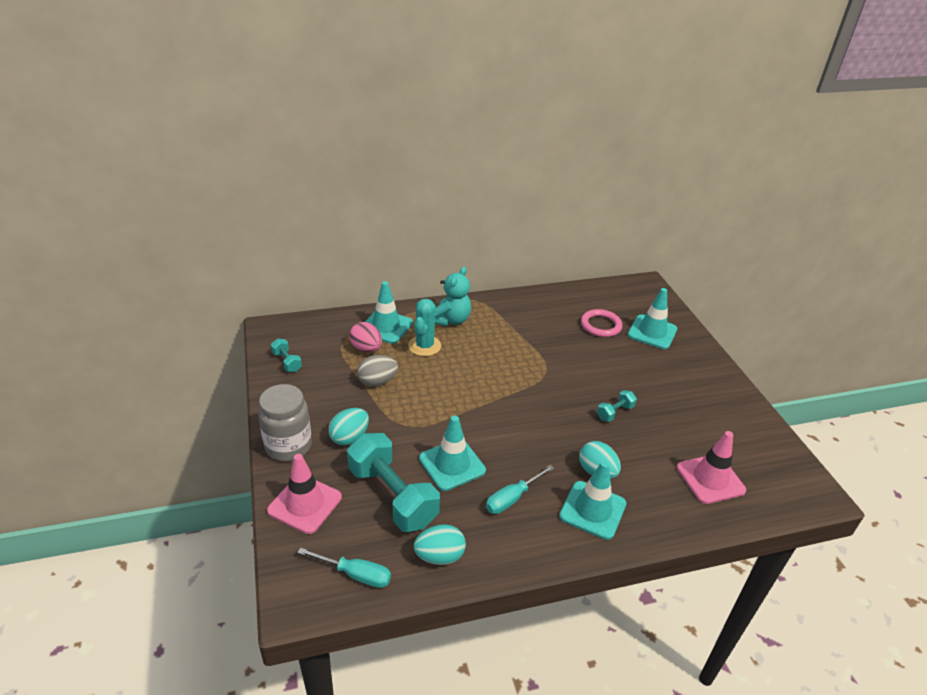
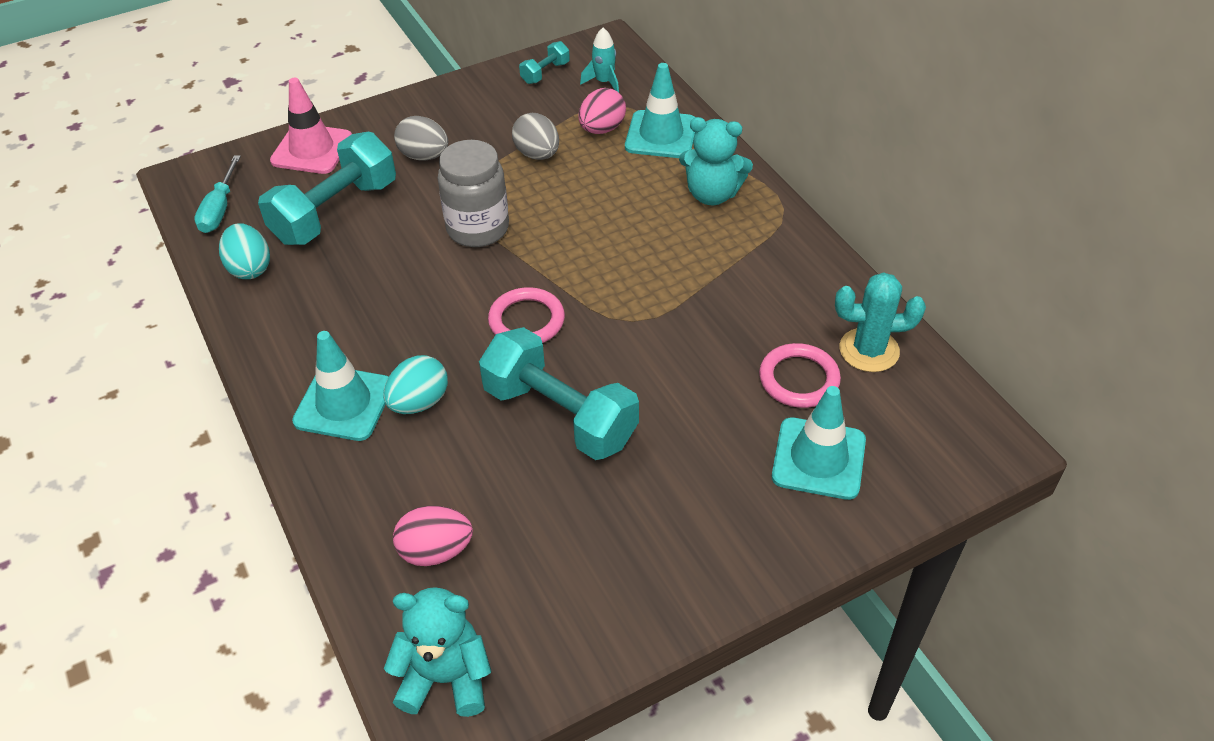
camera: 80 degrees right, 10 degrees up
(288, 446) = (397, 114): grey jar -> grey jar (478, 229)
(316, 338) = (604, 82): none -> turquoise rocket
(349, 437) = (424, 156): turquoise egg -> grey egg
(424, 346) = (634, 180): turquoise cactus -> turquoise cactus (869, 350)
(452, 464) = (399, 252): turquoise traffic cone -> none
(512, 498) = (351, 318): turquoise screwdriver -> none
(536, 413) = (526, 320): none -> pink ring
(615, 412) = (560, 415): turquoise dumbbell -> turquoise dumbbell, size x2.22
(710, 479) = (436, 551): pink traffic cone -> pink egg
(791, 486) = (445, 678): none -> turquoise teddy bear

